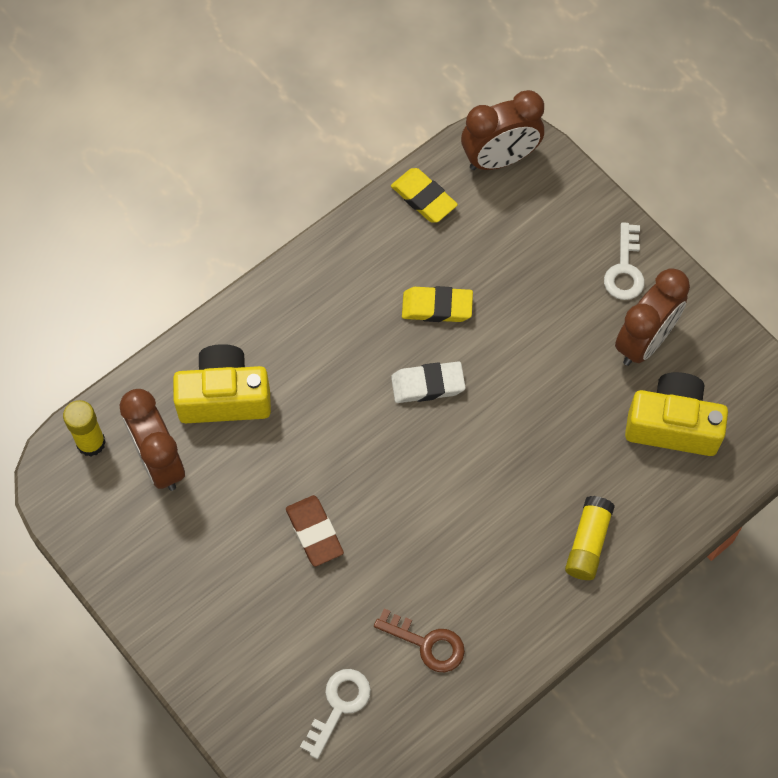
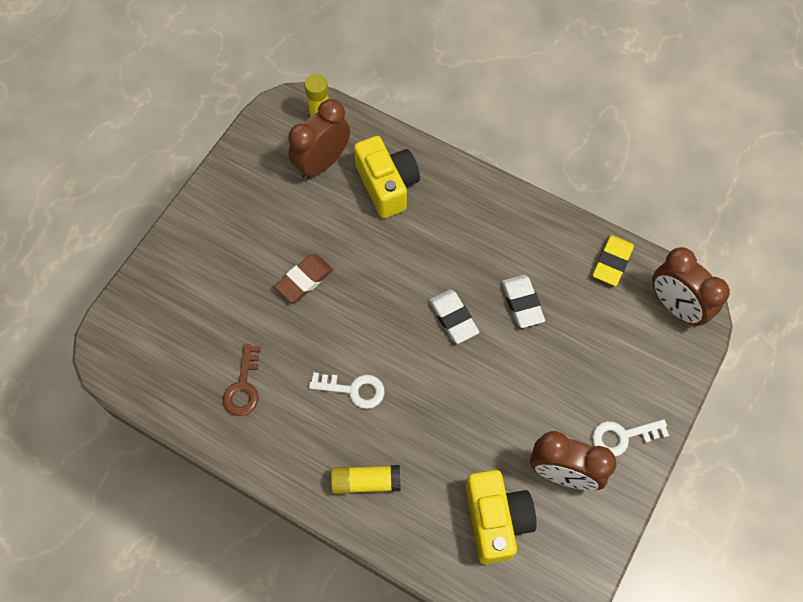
camera: 70 degrees right, 0 degrees up
(339, 706) = (177, 342): white key -> white key (353, 390)
(437, 307) = (522, 303): yellow eraser -> white eraser

